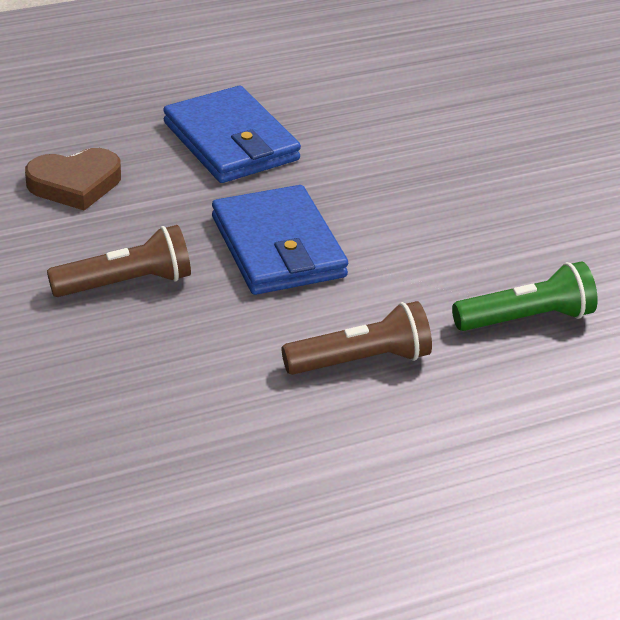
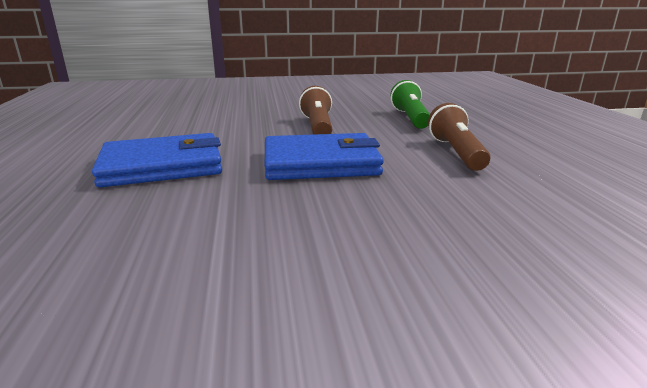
camera: 75 degrees left, 15 degrees down
(75, 184) = (152, 242): brown heart -> none
(125, 283) = (353, 225): brown flashlight -> brown flashlight (318, 127)

